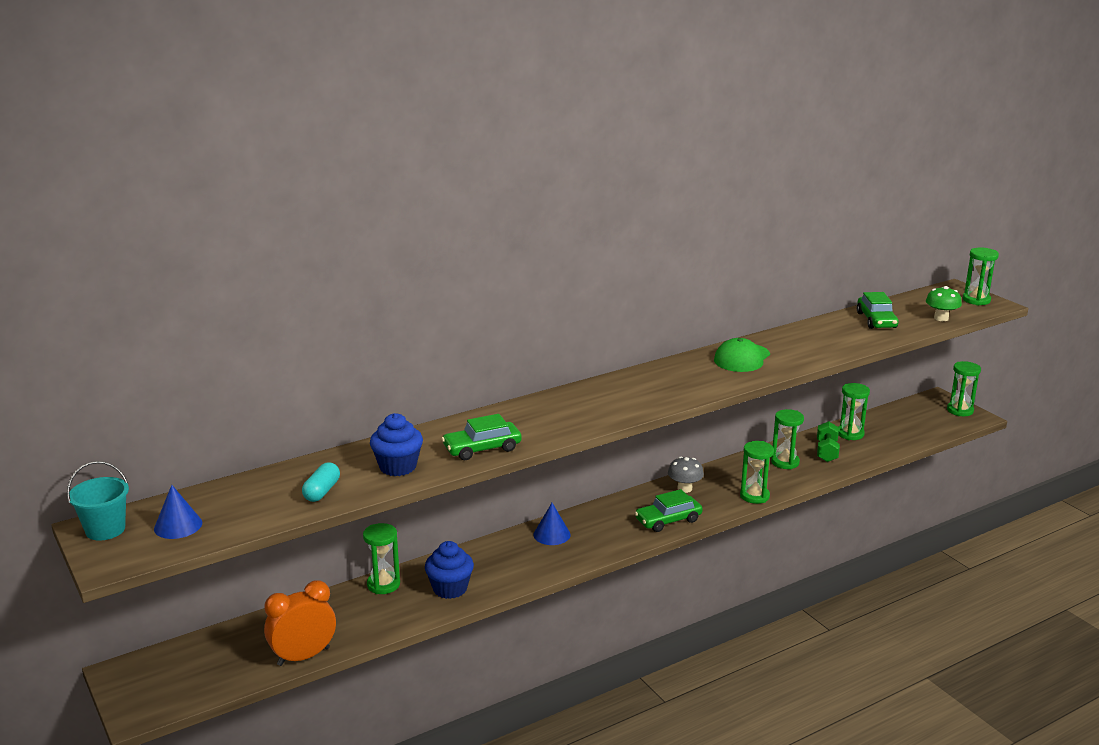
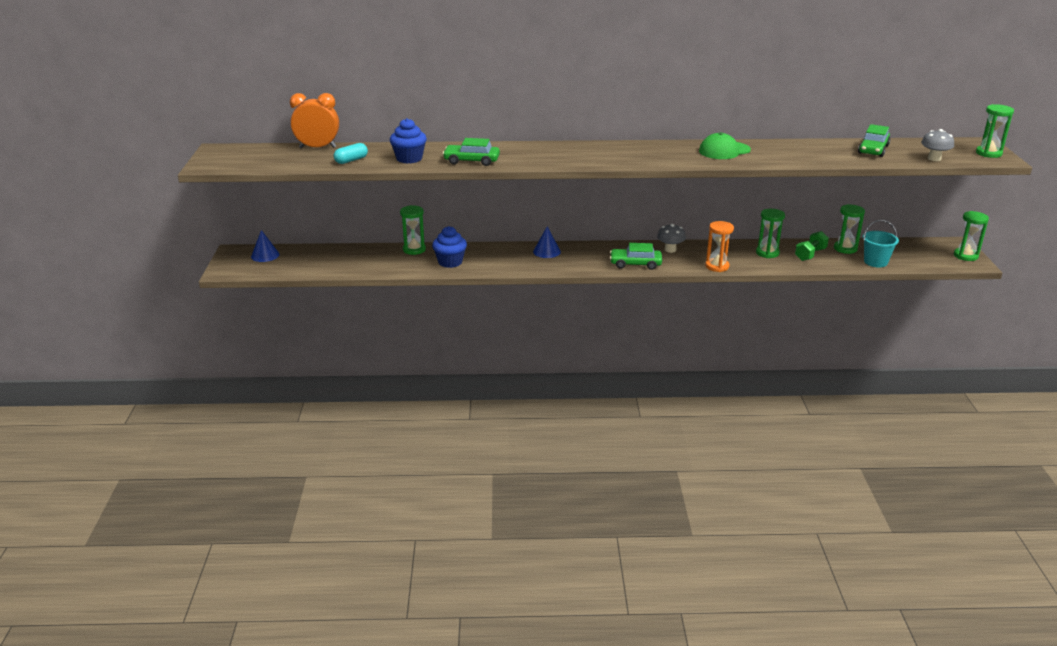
camera: 30 degrees right, 5 degrees up
(105, 530) = (222, 151): turquoise bucket -> turquoise bucket (875, 262)
(178, 525) = (258, 158): blue cone -> blue cone (265, 255)
(303, 656) = (332, 271): orange clock -> orange clock (317, 147)
(754, 496) = (717, 266): green hourglass -> orange hourglass
(941, 318) = (934, 158): green mushroom -> grey mushroom

